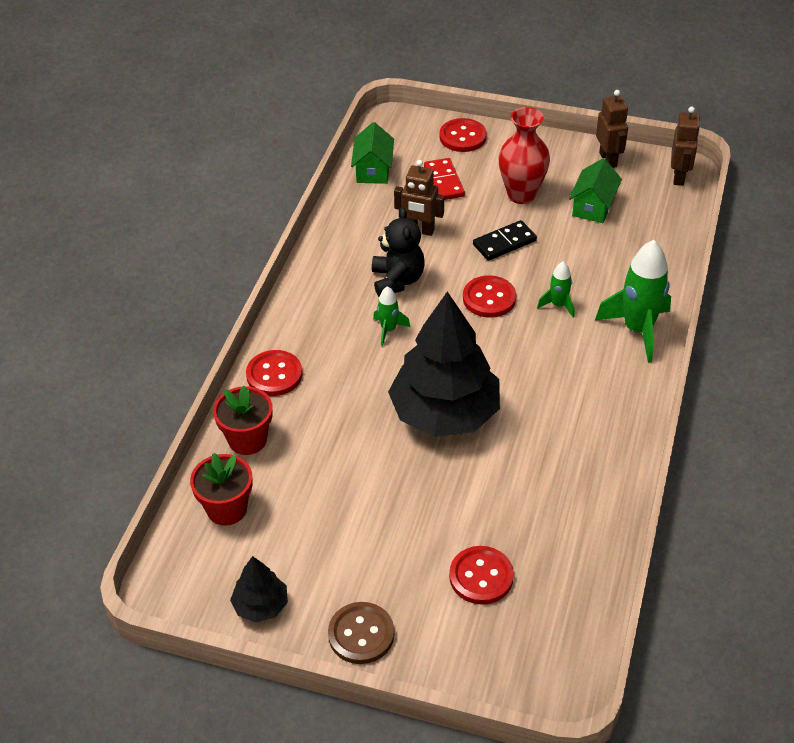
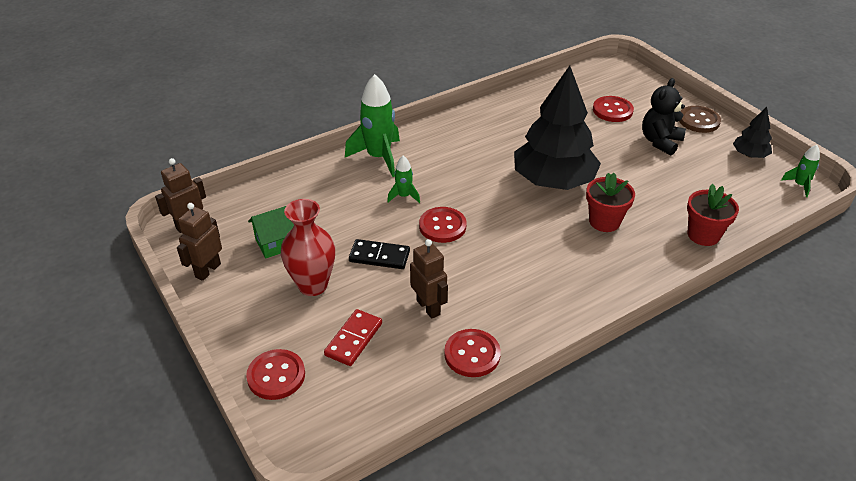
camera: 140 degrees left, 5 degrees down
(227, 509) = (743, 205): red flower pot -> red flower pot (604, 221)
(274, 375) = (652, 265): red button -> red button (472, 354)
(373, 170) = (397, 396): green house -> none
(388, 330) = (537, 247): green rocket -> green rocket (799, 185)
(397, 280) = (492, 277): black teddy bear -> black teddy bear (660, 142)

